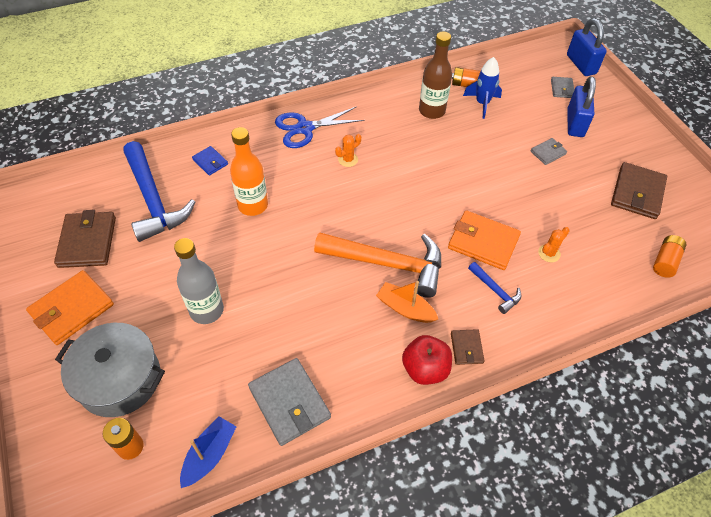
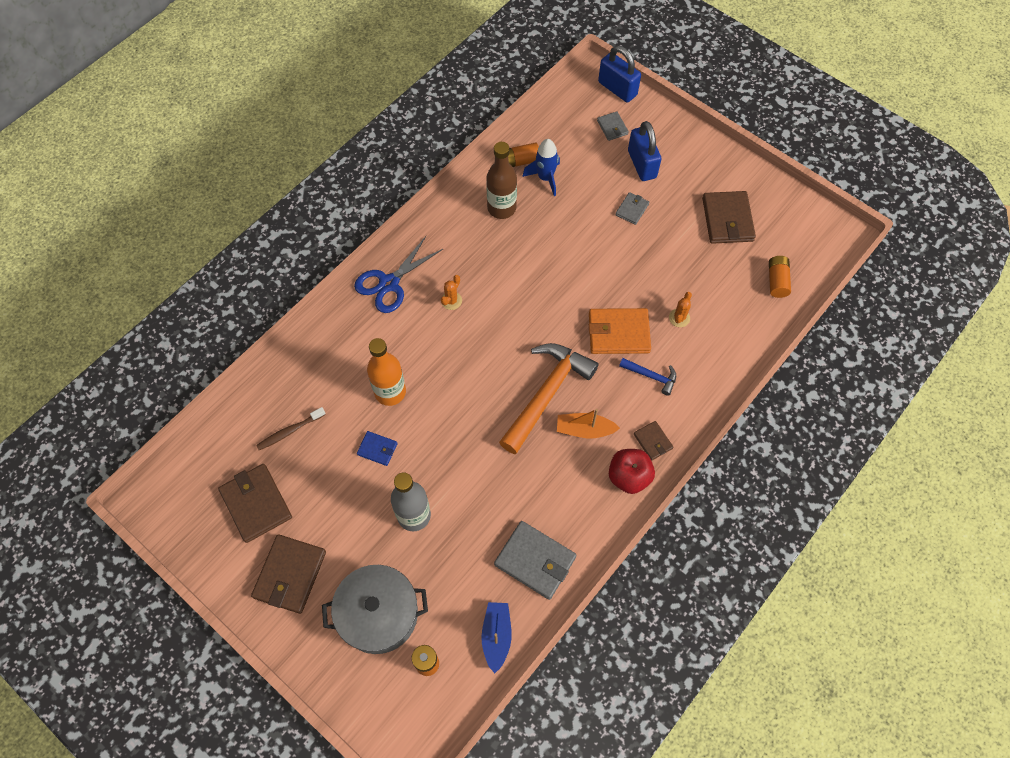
camera: 25 degrees left, 10 degrees up
(72, 309) = (290, 575): orange wallet -> brown wallet
(153, 200) = (290, 431): blue hammer -> brown toothbrush
(210, 162) = (319, 364): blue wallet -> blue wallet (377, 449)
(387, 264) = (547, 394): orange hammer -> orange hammer turned 45 degrees counterclockwise

